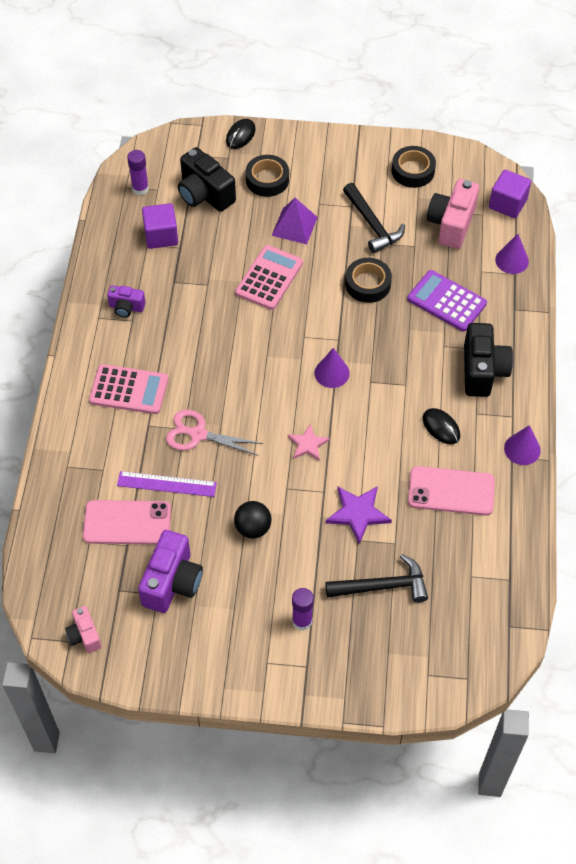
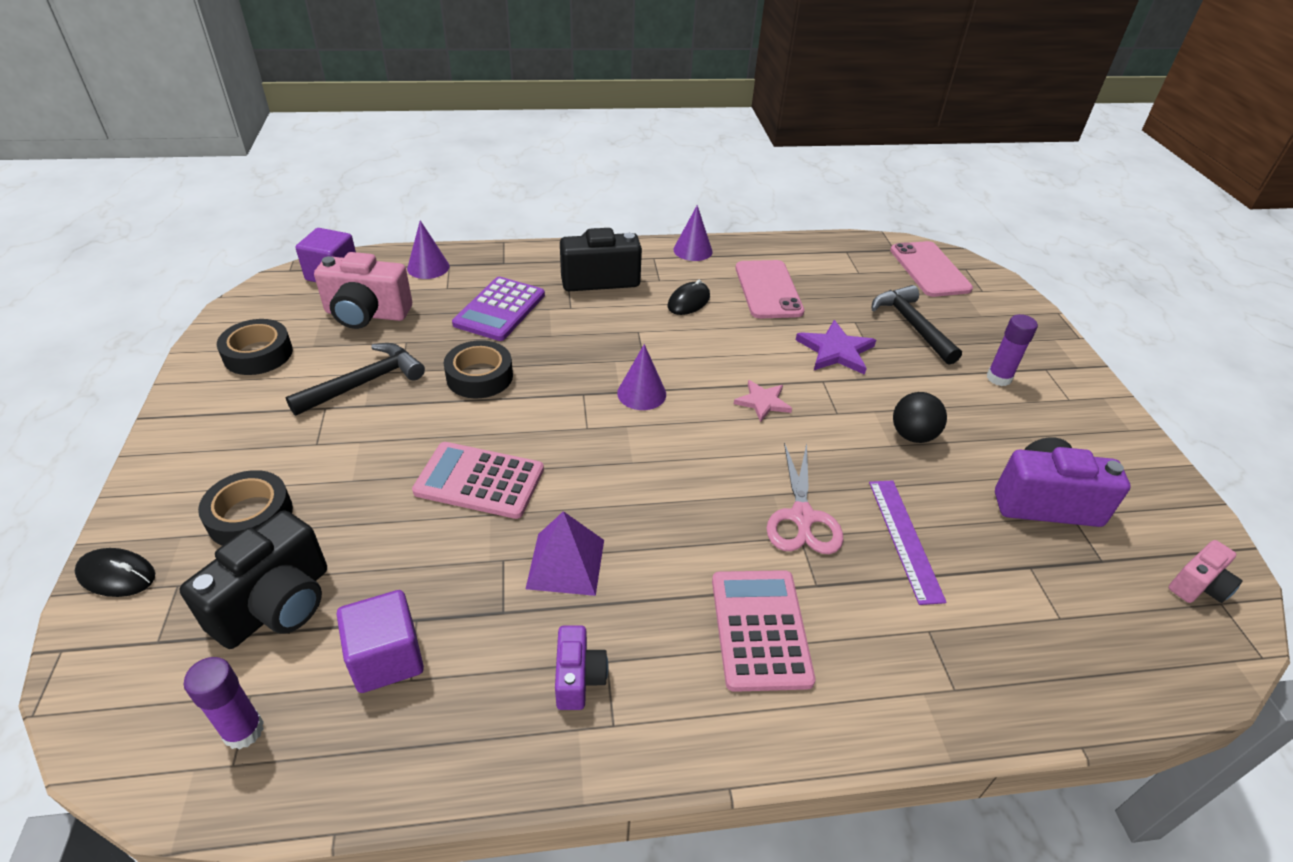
camera: 105 degrees left, 15 degrees down
(127, 523) = (996, 574): pink phone -> pink phone (929, 269)
(294, 226) = (365, 466): purple pyramid -> purple pyramid (566, 563)

